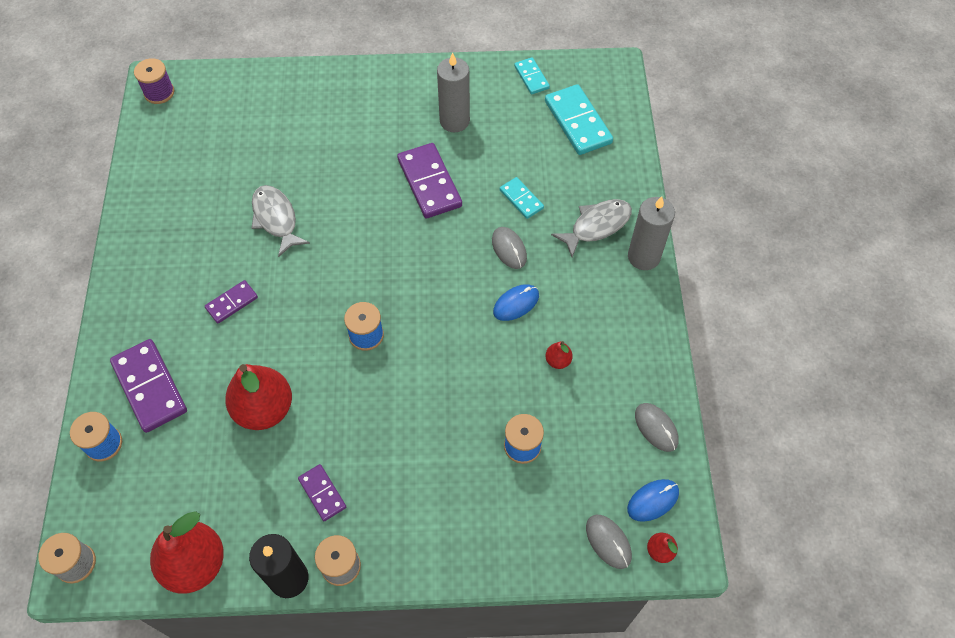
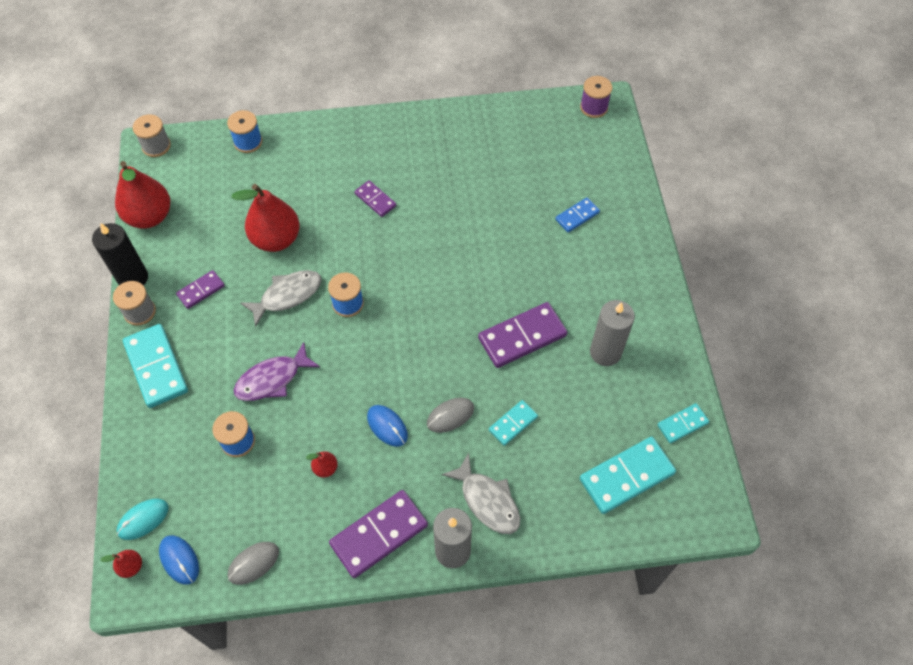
camera: 85 degrees right, 0 degrees up
(150, 387) = (296, 160): purple domino -> purple domino (379, 535)
(276, 219) = (465, 217): grey fish -> grey fish (287, 295)
(296, 123) = (577, 216): none -> blue domino
(421, 540) = (156, 367): none -> turquoise domino
(451, 412) = (272, 379): none -> purple fish
(608, 542) = (143, 519): grey mouse -> turquoise mouse

